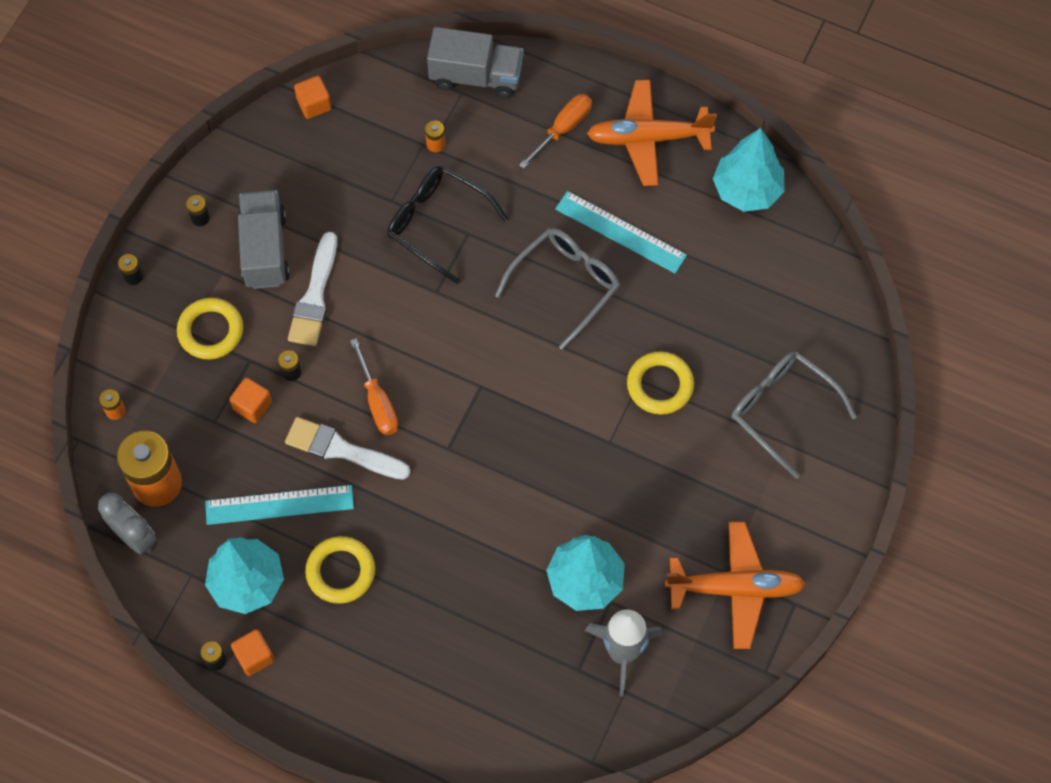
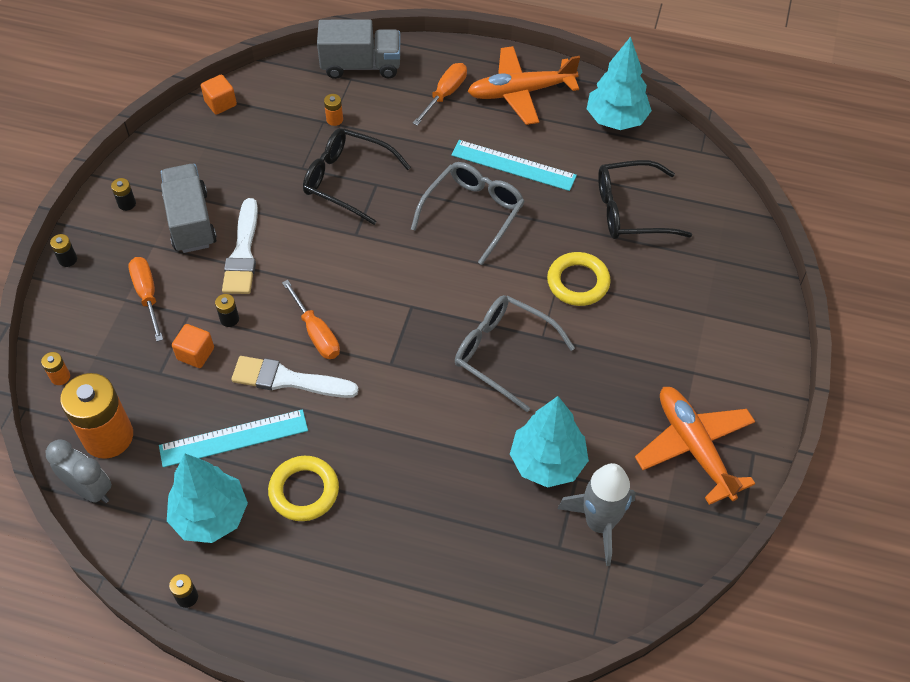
camera: 10 degrees left, 10 degrees down
(211, 331) = (147, 295): yellow ring -> orange screwdriver
(254, 656) = (227, 587): orange cube -> none
(735, 308) = (630, 210): none -> black glasses
(736, 588) = (694, 447): orange plane -> orange plane turned 105 degrees counterclockwise
(782, 410) = (694, 287): grey glasses -> grey glasses (503, 353)

